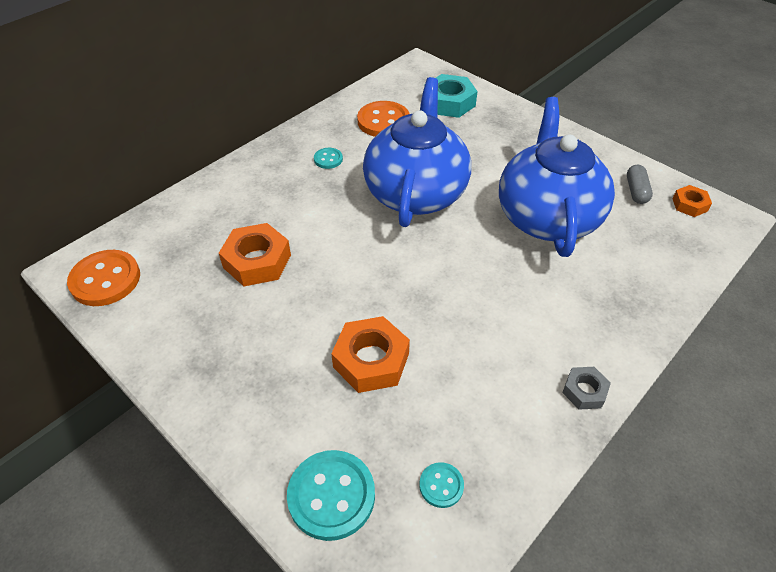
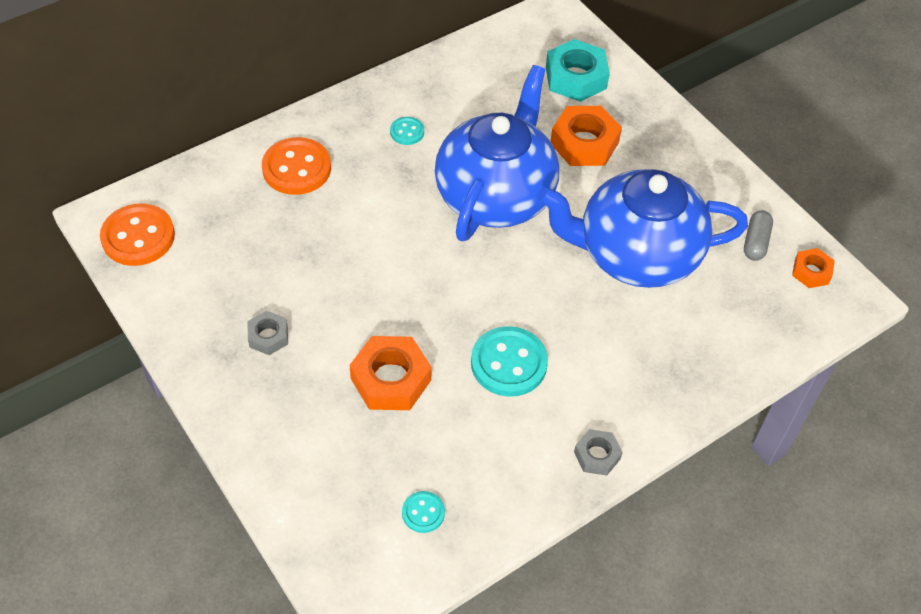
camera: 10 degrees right, 5 degrees up
(245, 344) = (268, 336): none -> grey nut
(257, 261) = (299, 246): orange nut -> orange nut (584, 143)
(331, 495) = (318, 499): turquoise button -> turquoise button (509, 363)
(383, 121) = (486, 91): orange button -> orange button (296, 168)
(546, 217) = (636, 255): blue teapot -> blue teapot turned 105 degrees counterclockwise

